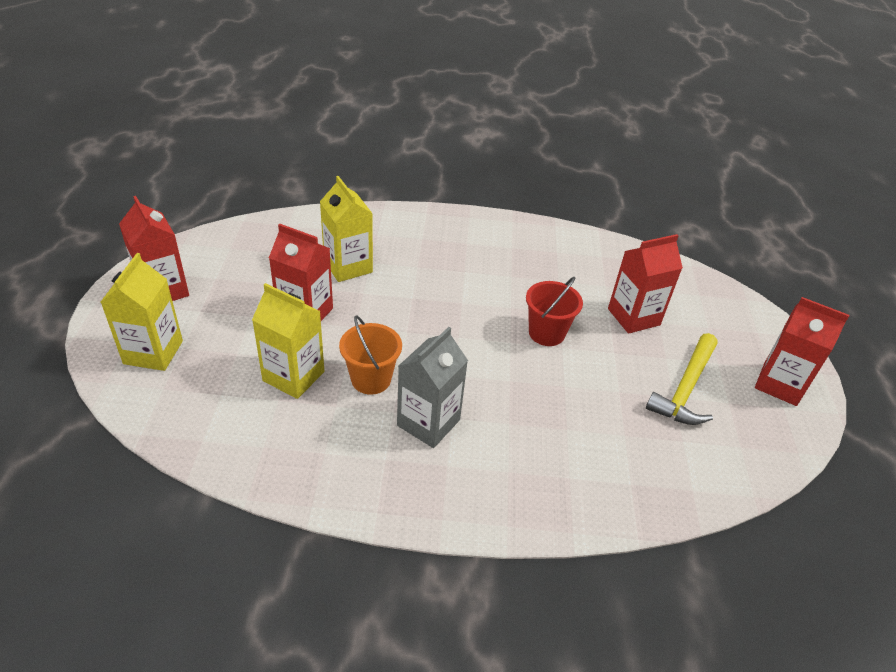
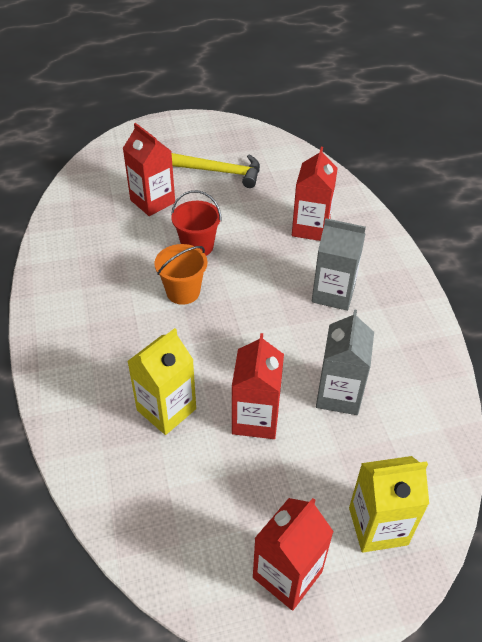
camera: 105 degrees left, 5 degrees up
(293, 376) = (339, 394): yellow carton -> grey carton
(371, 379) = (311, 340): orange bucket -> orange bucket (183, 292)
(779, 384) = (192, 133): red carton -> red carton (311, 228)

